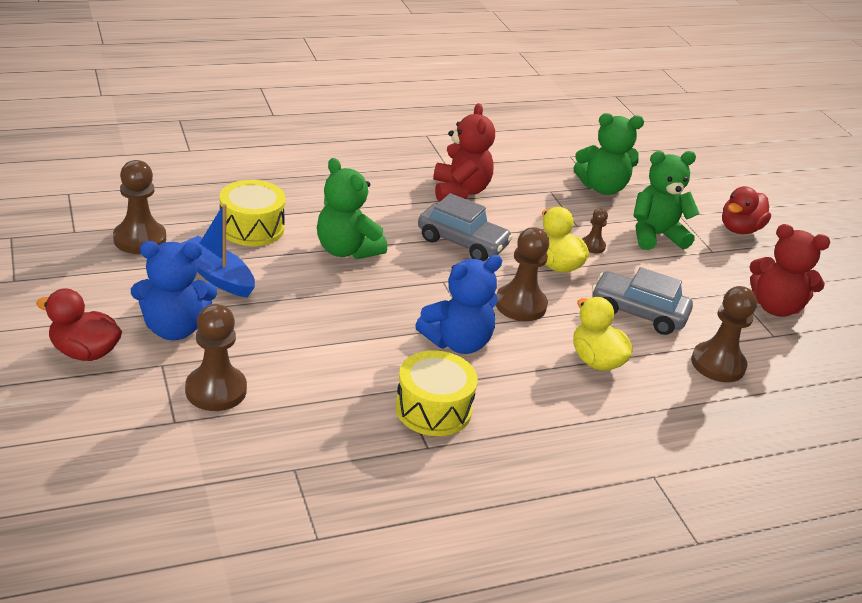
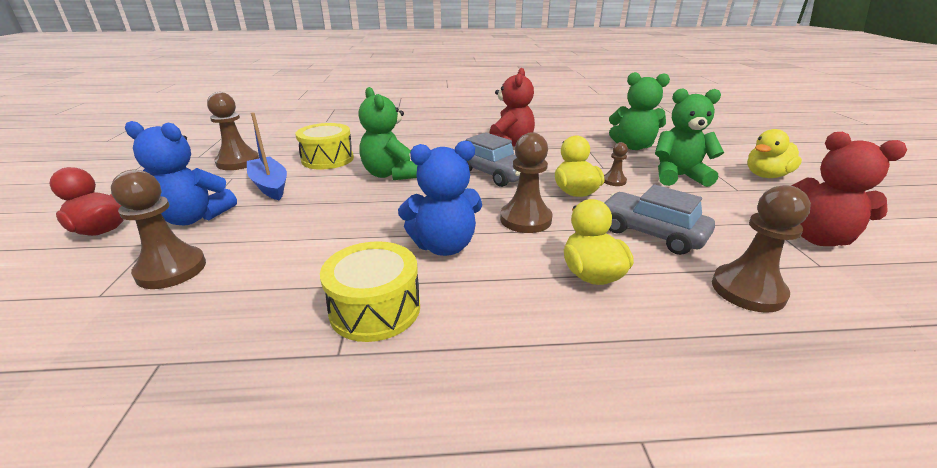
camera: 20 degrees right, 5 degrees down
(740, 229) = (766, 176): red duck -> yellow duck

